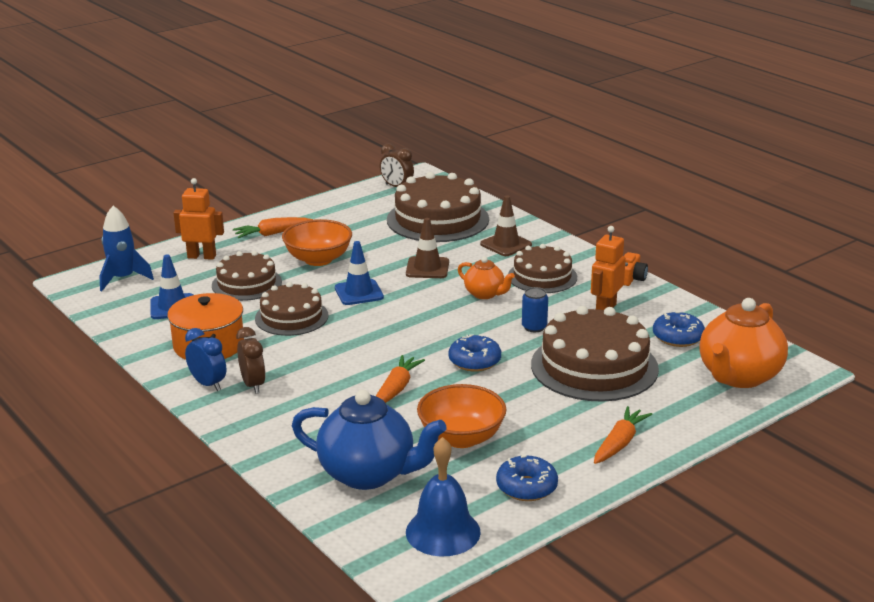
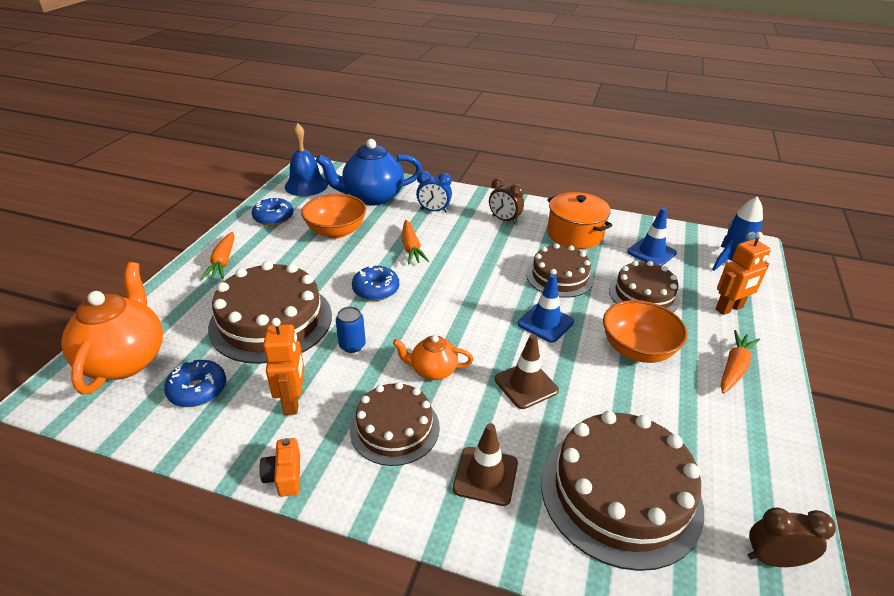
camera: 145 degrees right, 10 degrees up
(208, 384) = (531, 211): blue clock -> blue clock (434, 211)

